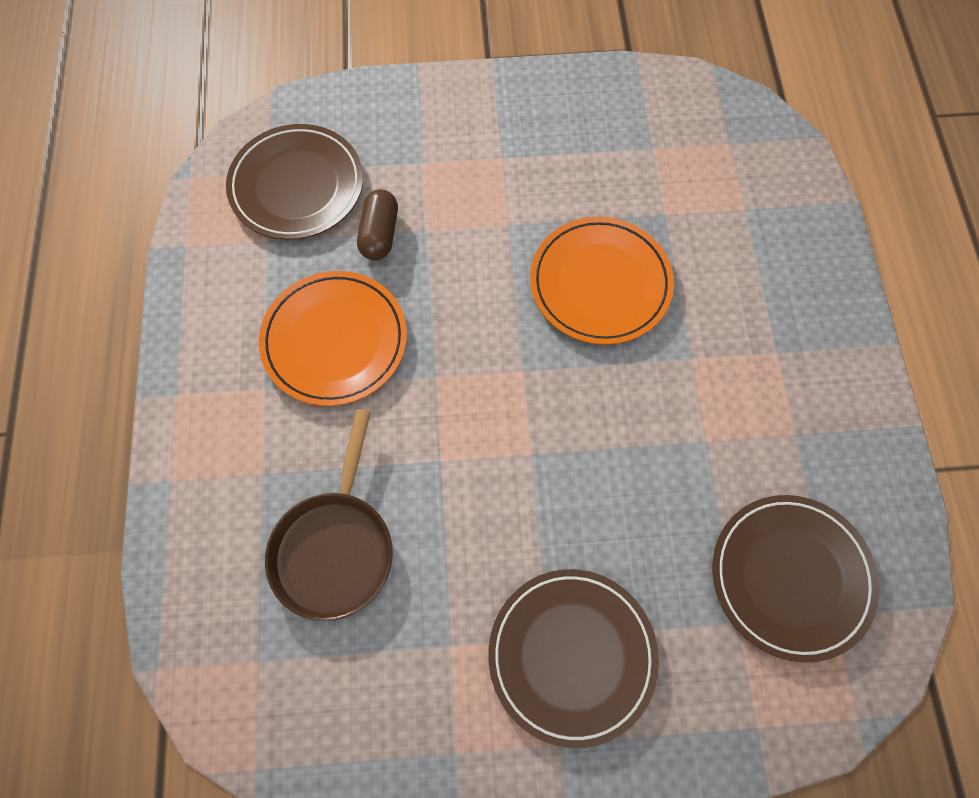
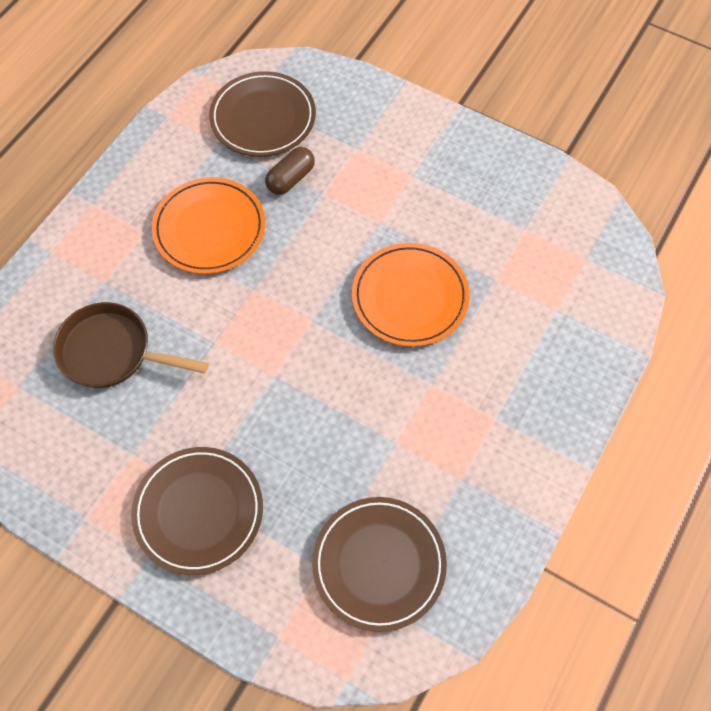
camera: 35 degrees right, 5 degrees down
(335, 547) = (112, 352): brown pan -> brown pan turned 60 degrees clockwise

